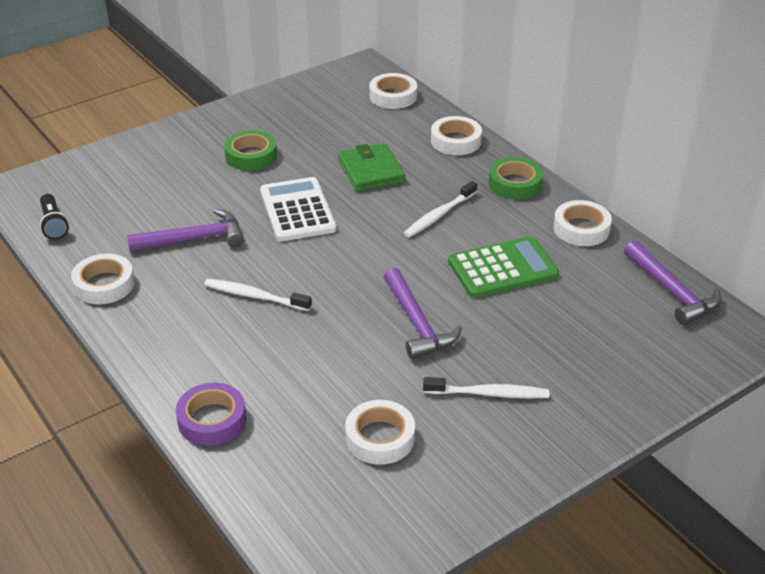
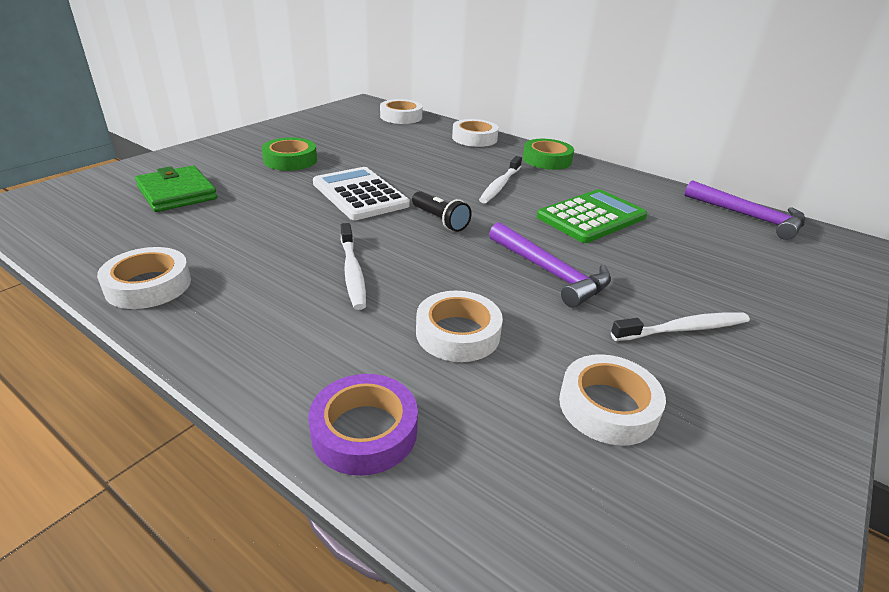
camera: 20 degrees left, 5 degrees down
(54, 224) = (67, 233): black flashlight -> black flashlight (440, 220)
(194, 239) = (255, 228): purple hammer -> none
(255, 296) = (352, 272): white toothbrush -> white toothbrush turned 105 degrees counterclockwise
(371, 171) = (414, 161): green wallet -> green wallet (177, 193)
(581, 229) = (629, 183): white tape -> white tape (458, 333)

